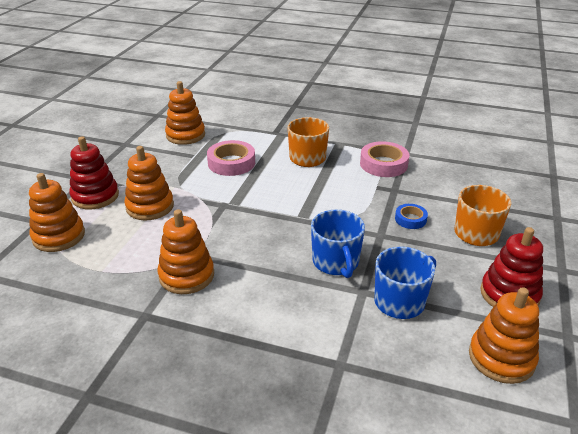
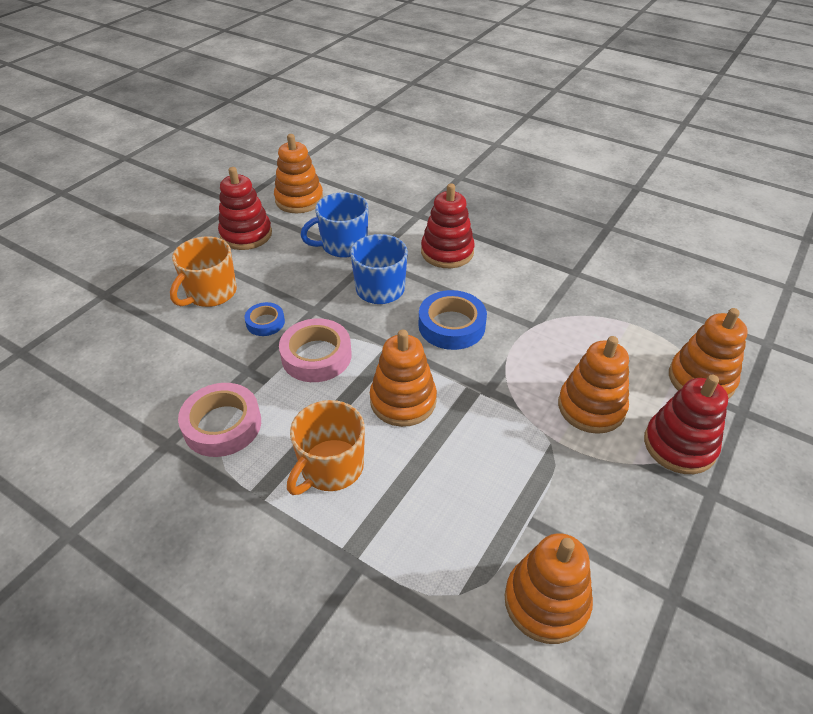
camera: 165 degrees left, 10 degrees up
(186, 275) = (537, 302): orange stacking toy -> orange stacking toy (403, 401)
(231, 163) = (463, 483): pink tape -> pink tape (316, 356)
(260, 242) = (451, 325): none -> blue tape
(286, 314) = (447, 252): none -> red stacking toy

